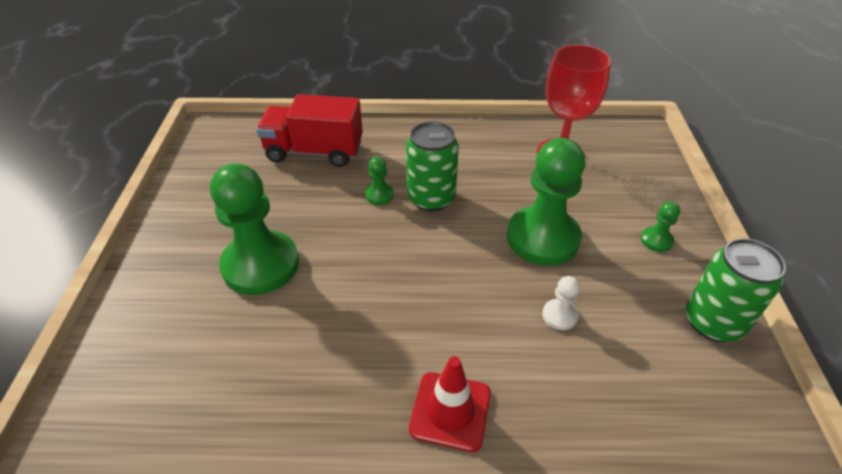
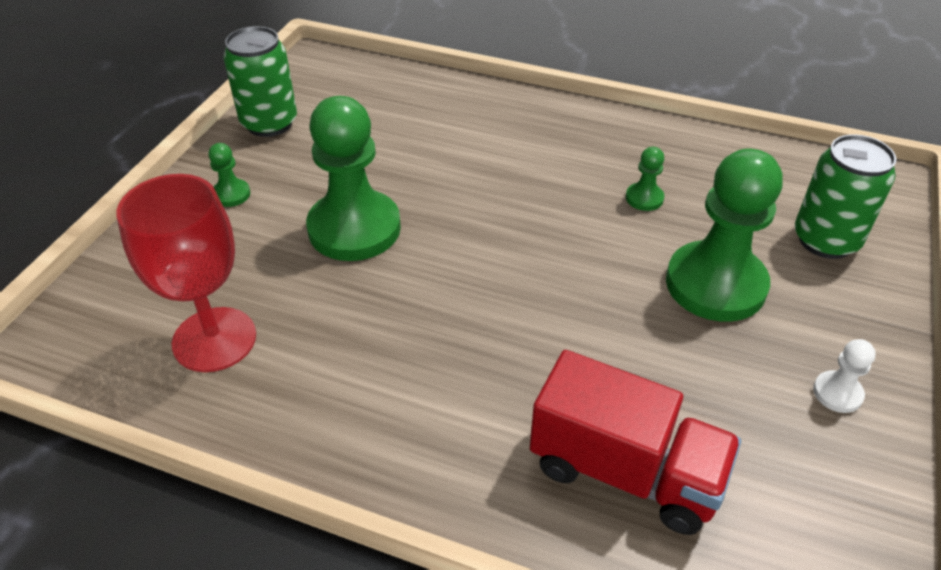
camera: 160 degrees left, 0 degrees up
(379, 195) = (534, 344): green pawn -> green pawn (644, 198)
(431, 198) = (460, 317): green can -> green can (825, 240)
(450, 411) = (542, 124): red traffic cone -> none
(559, 315) = (401, 159): white pawn -> white pawn (837, 393)

